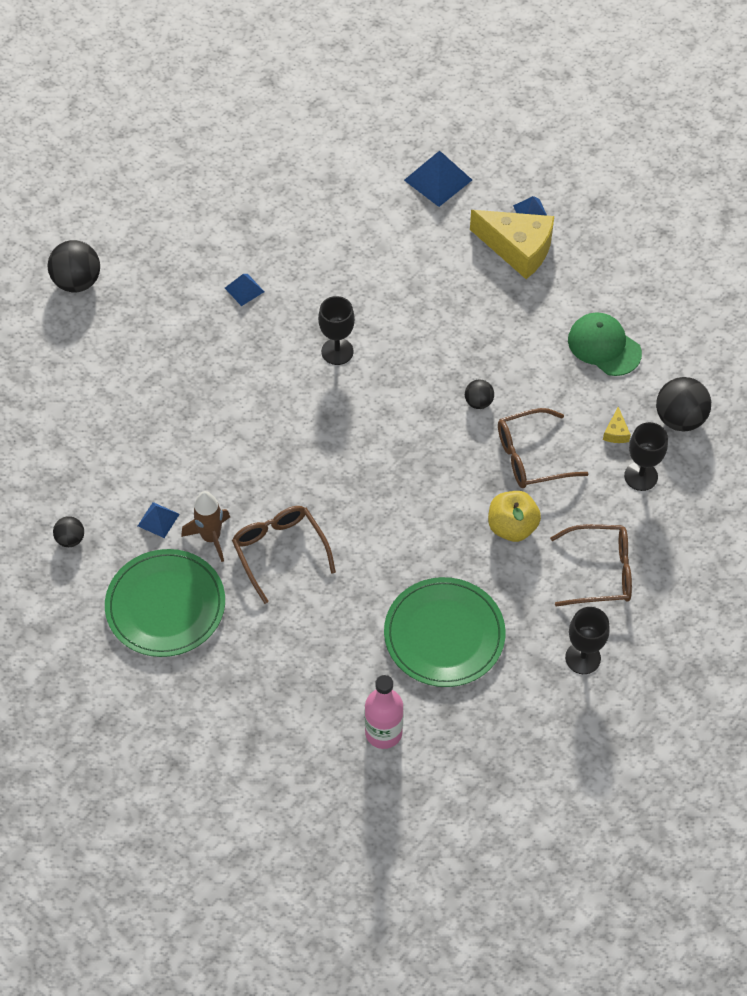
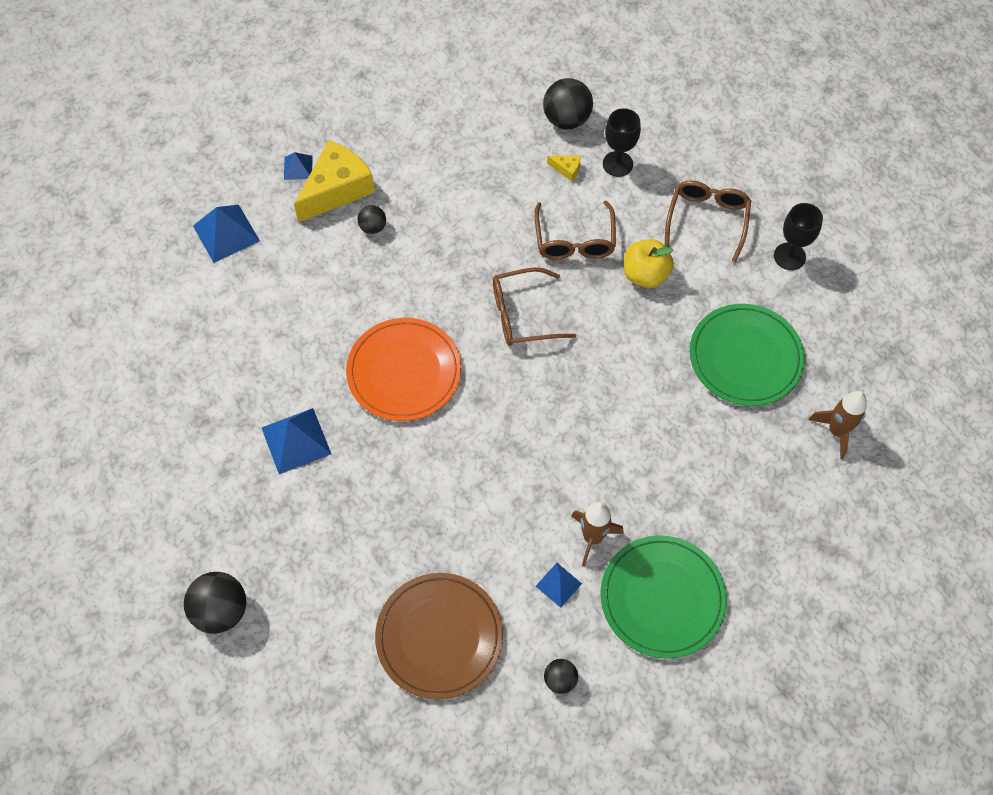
camera: 75 degrees left, 5 degrees up
(89, 440) = (439, 636): none -> brown plate
(244, 289) = (296, 440): blue pyramid -> blue pyramid, size x1.76
(279, 551) = (624, 477): brown glasses -> brown glasses (523, 314)
(337, 351) = (404, 371): black goblet -> orange plate
(383, 732) = (836, 431): pink bottle -> brown rocket
(478, 402) = (502, 266): black ball -> black ball (373, 227)
(604, 346) = (472, 152): green cap -> none

